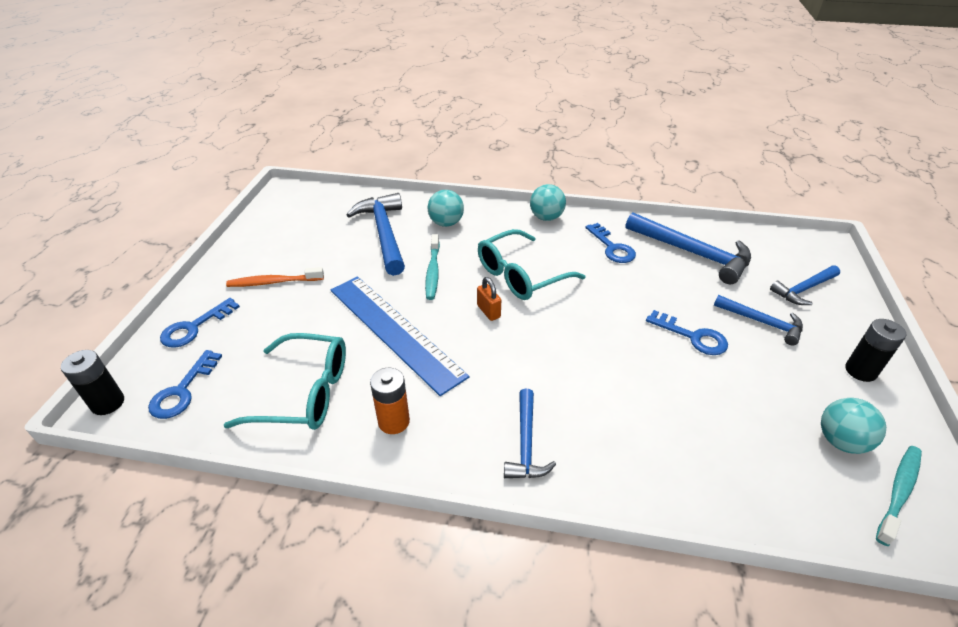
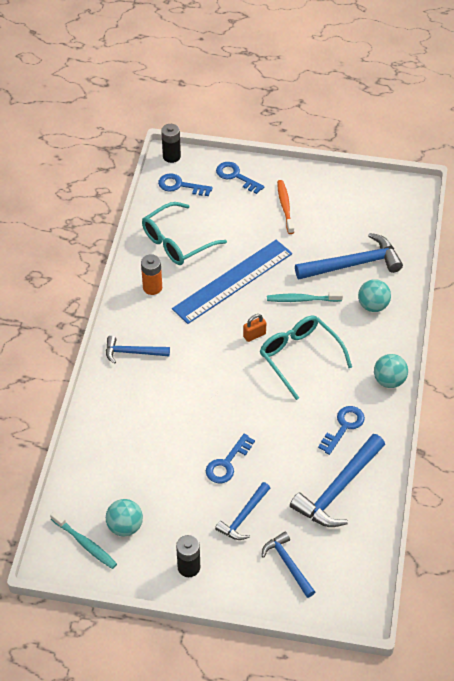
camera: 90 degrees right, 10 degrees up
(305, 393) = (176, 242): turquoise glasses -> turquoise glasses turned 45 degrees clockwise
(612, 247) = (344, 427): blue key -> blue key turned 150 degrees clockwise

